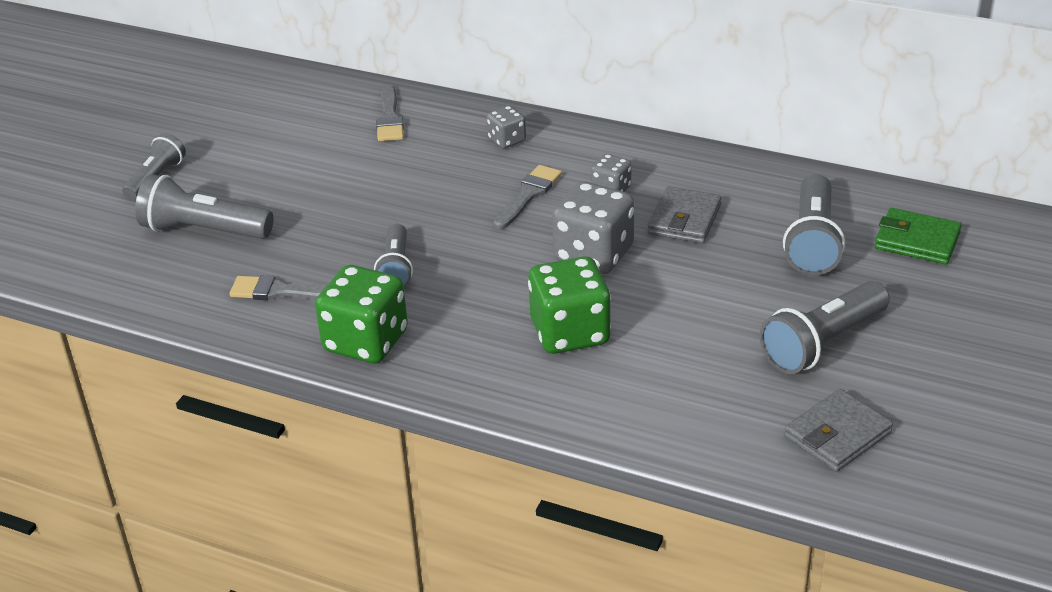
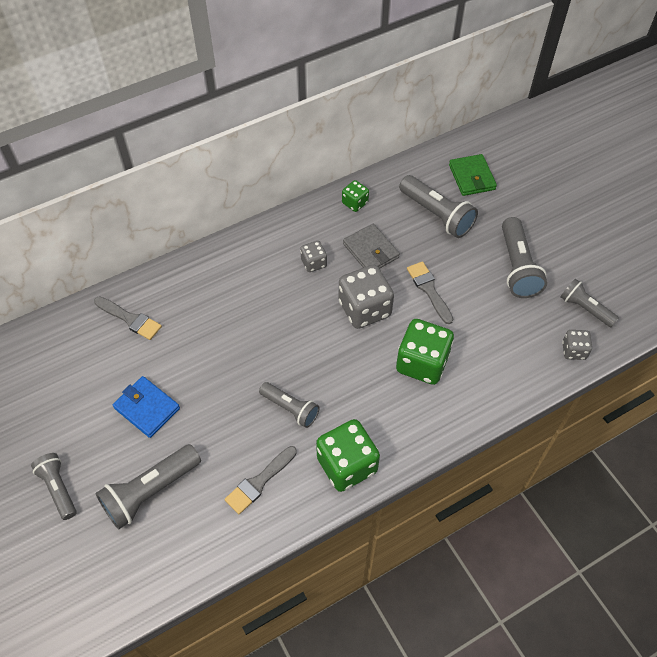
camera: 55 degrees left, 20 degrees up
(296, 180) = (147, 408): none -> blue wallet
(507, 140) = (217, 277): grey dice -> grey dice (573, 350)
(528, 195) = (281, 302): grey brush -> grey brush (429, 290)
(739, 175) = (355, 203): none -> green dice
(837, 435) = (585, 308): grey wallet -> grey flashlight
(917, 241) = (471, 177): green wallet -> green wallet turned 75 degrees counterclockwise

